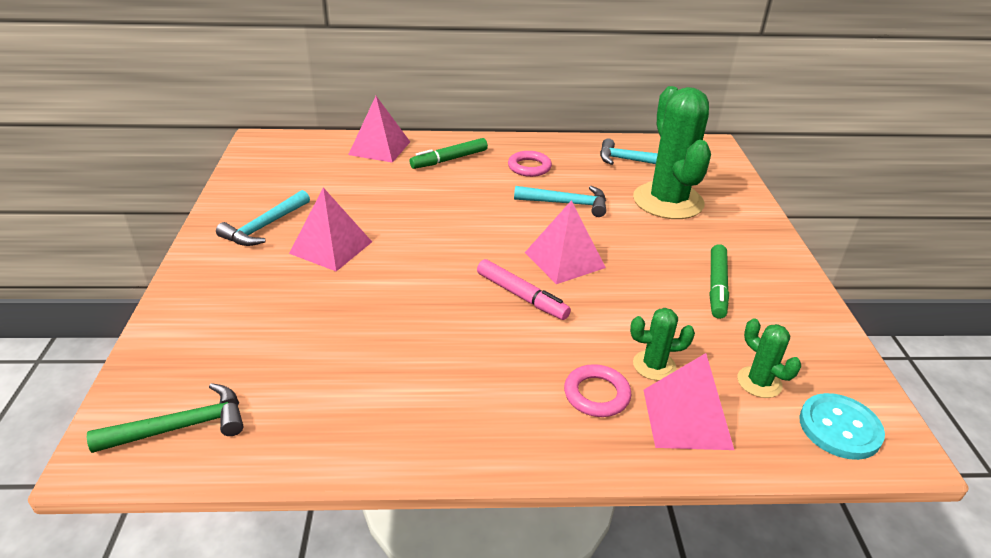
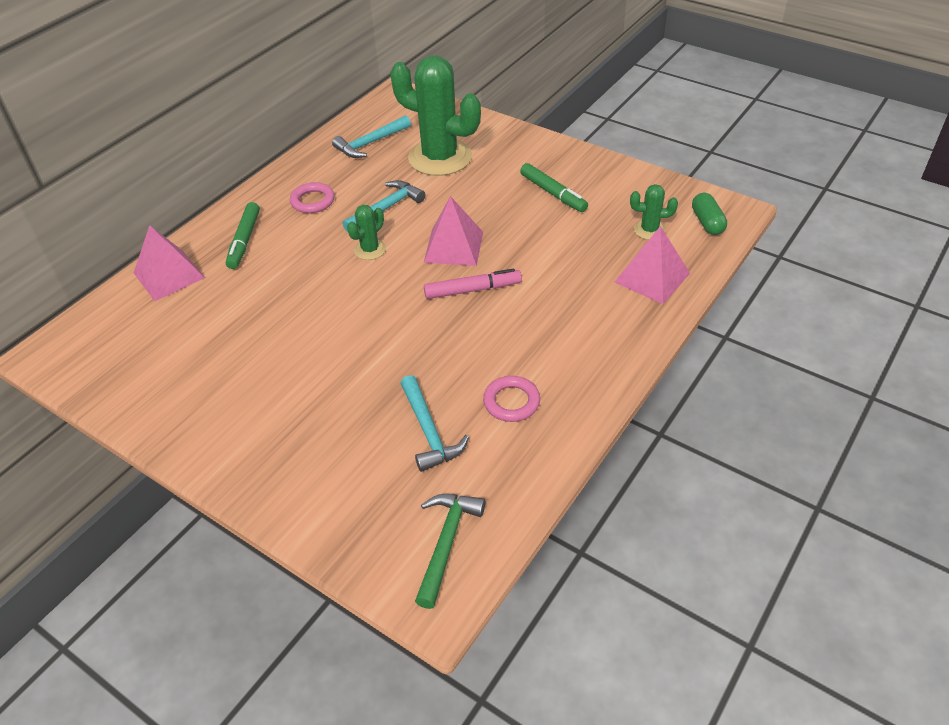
camera: 50 degrees left, 10 degrees up
(264, 227) = (217, 404): turquoise hammer -> turquoise hammer (429, 432)
(331, 247) = (298, 371): pink pyramid -> none
(596, 394) = (600, 305): pink ring -> pink ring (511, 402)
(654, 365) = (598, 265): green cactus -> green cactus (370, 250)
(839, 428) = (707, 222): turquoise button -> green capsule

